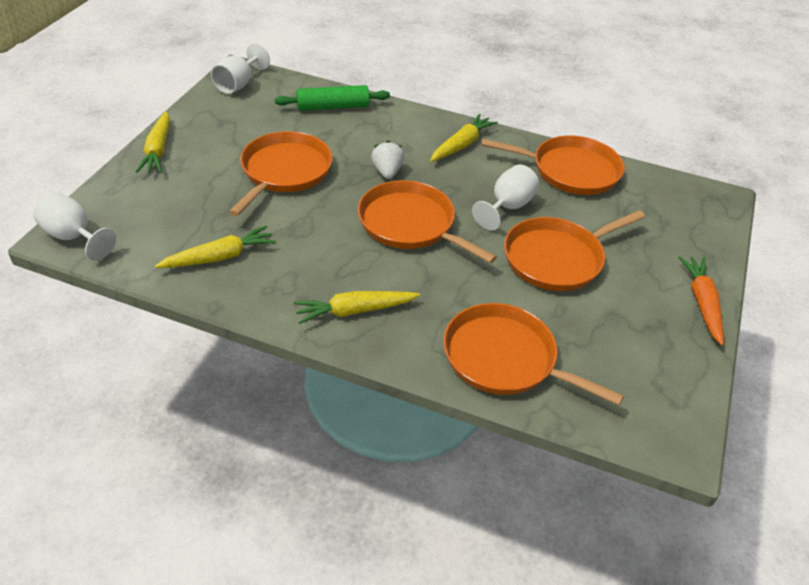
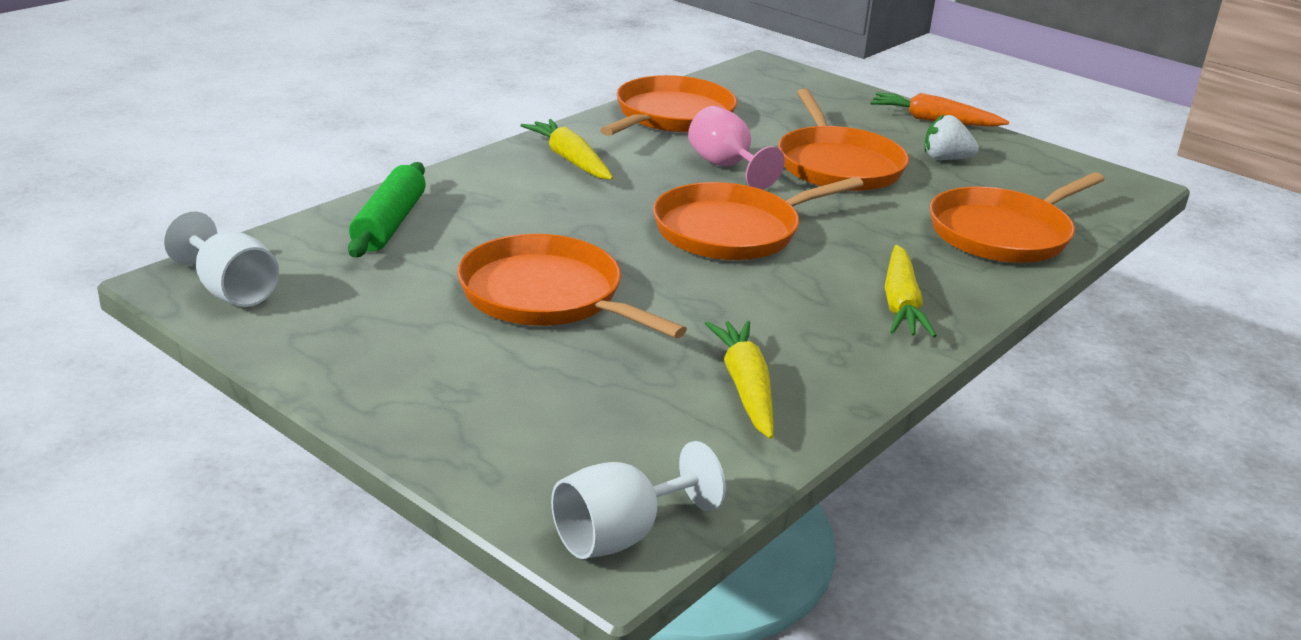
camera: 70 degrees left, 15 degrees down
(158, 150) = (389, 405): yellow carrot -> none
(387, 172) = (601, 220): white strawberry -> white strawberry (945, 159)
(507, 207) = (726, 166): white goblet -> pink goblet

